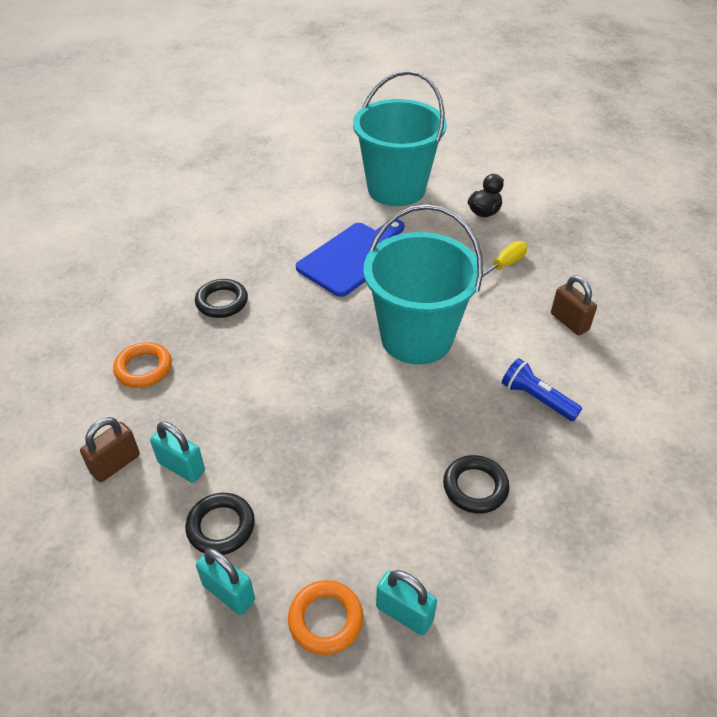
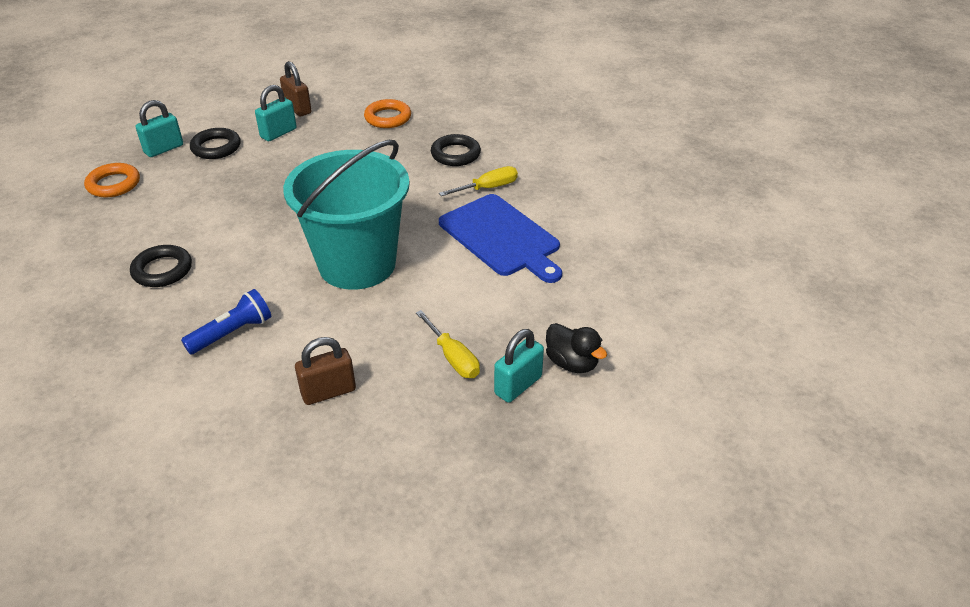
camera: 100 degrees right, 5 degrees down
(280, 273) = (487, 188): none -> yellow screwdriver
(396, 189) = (636, 288): turquoise bucket -> none
(404, 613) = (89, 217): turquoise padlock -> turquoise padlock (518, 385)

